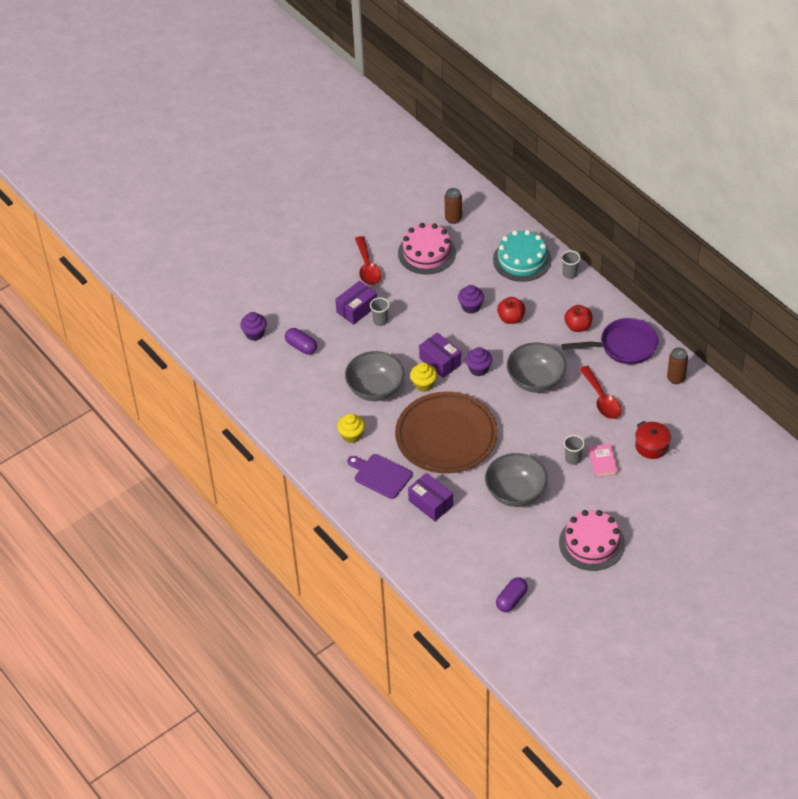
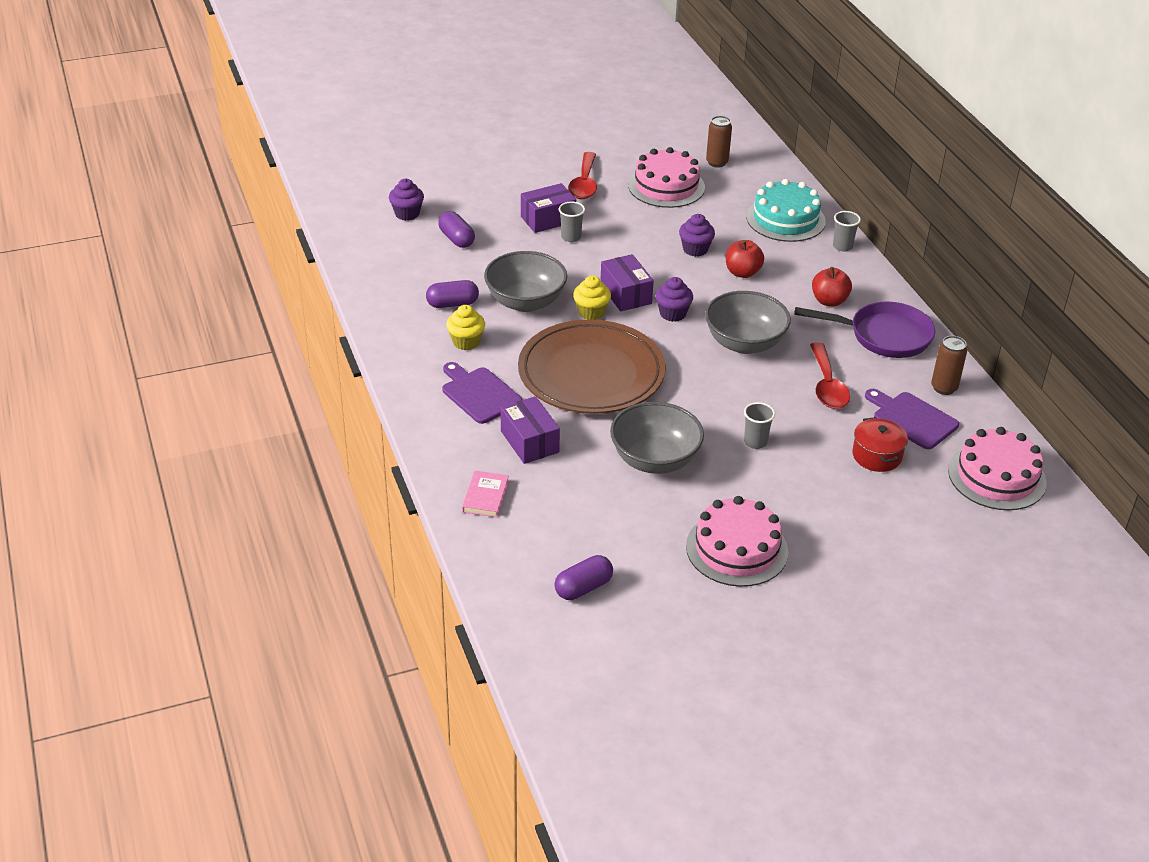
camera: 15 degrees right, 10 degrees down
(326, 405) = (452, 304): none -> purple capsule
(602, 462) = (797, 456): pink book -> pink book (485, 496)
(664, 410) = (912, 419): none -> purple cutting board
(729, 439) = (997, 476): none -> pink cake

